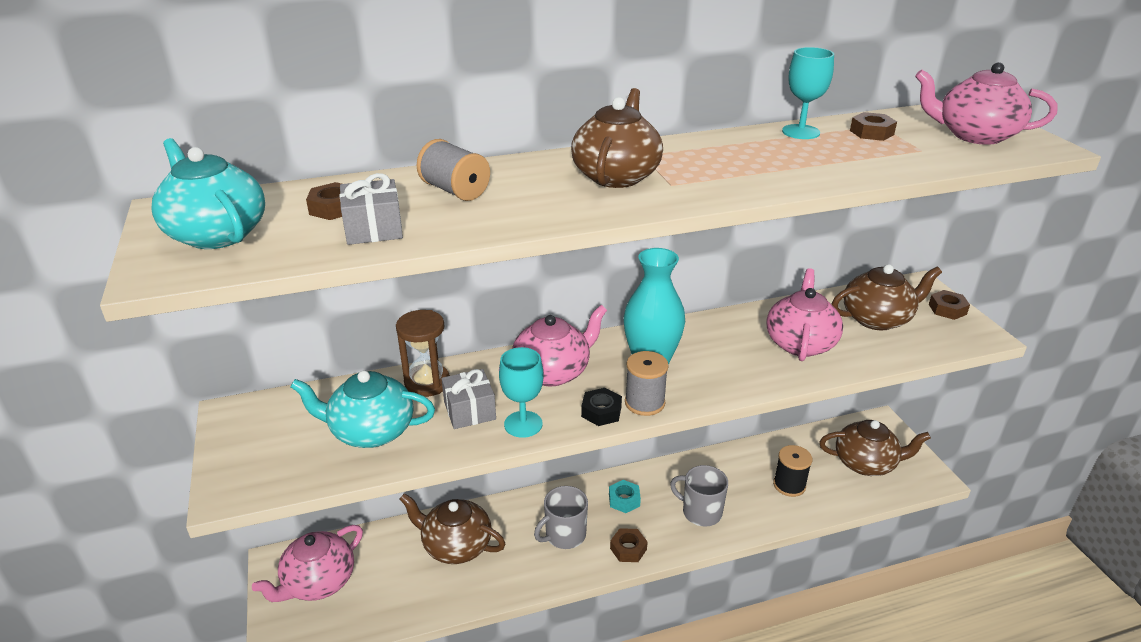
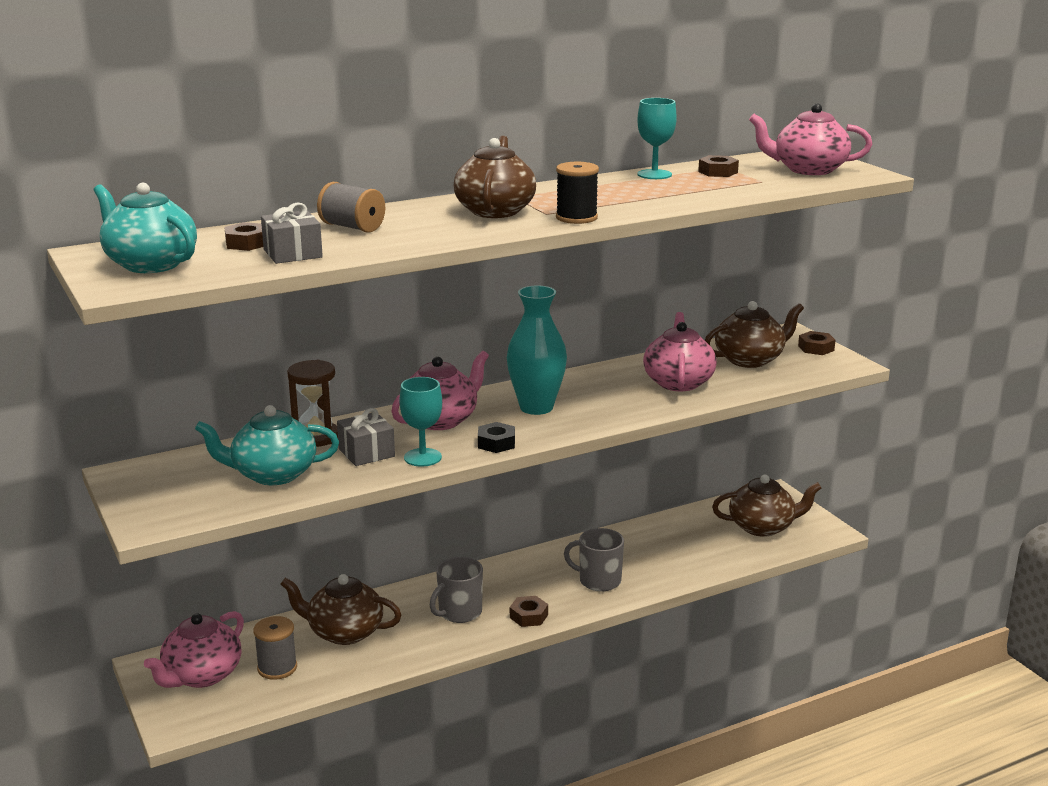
camera: 10 degrees left, 10 degrees down
(624, 500) = (516, 579): turquoise nut -> none
(644, 403) = (536, 434): grey spool -> grey spool (277, 668)
(789, 485) = (686, 551): black spool -> black spool (576, 218)

